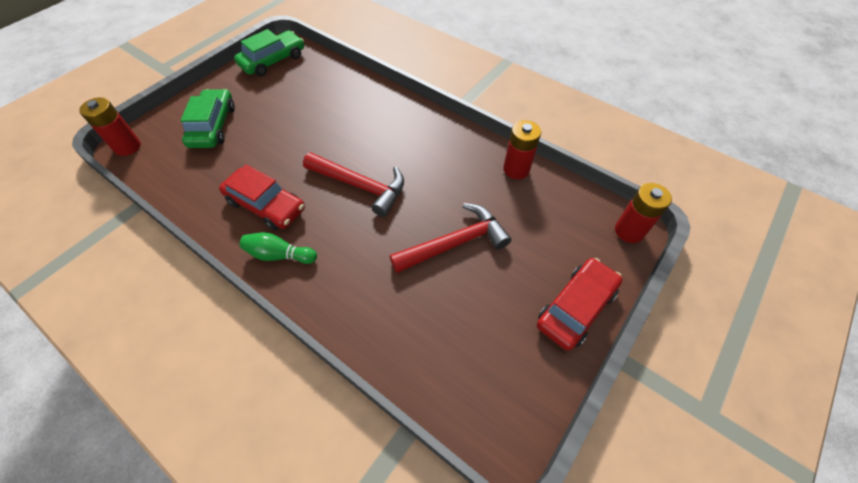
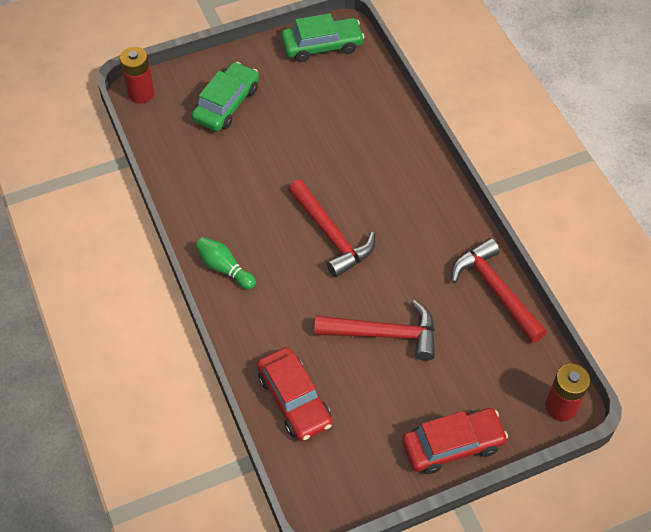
camera: 30 degrees right, 0 degrees up
(266, 205) = (236, 214): red car -> red car (294, 399)
(516, 169) = (495, 291): red battery -> red hammer

